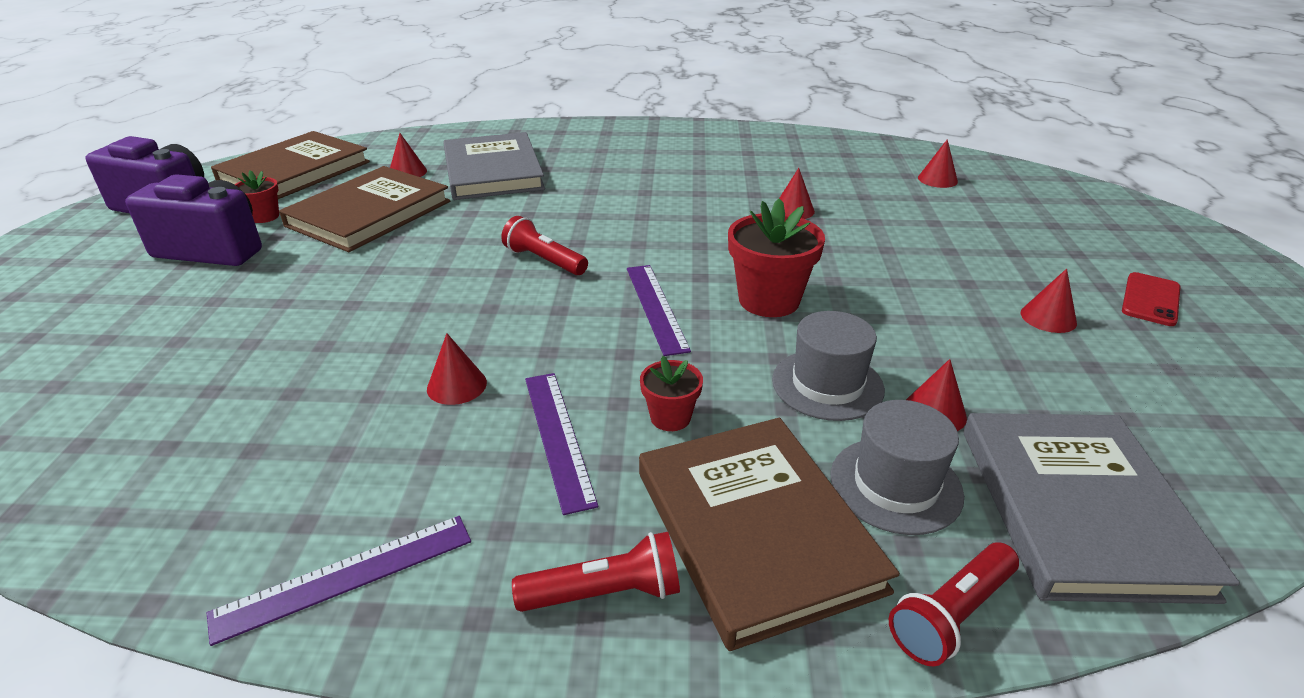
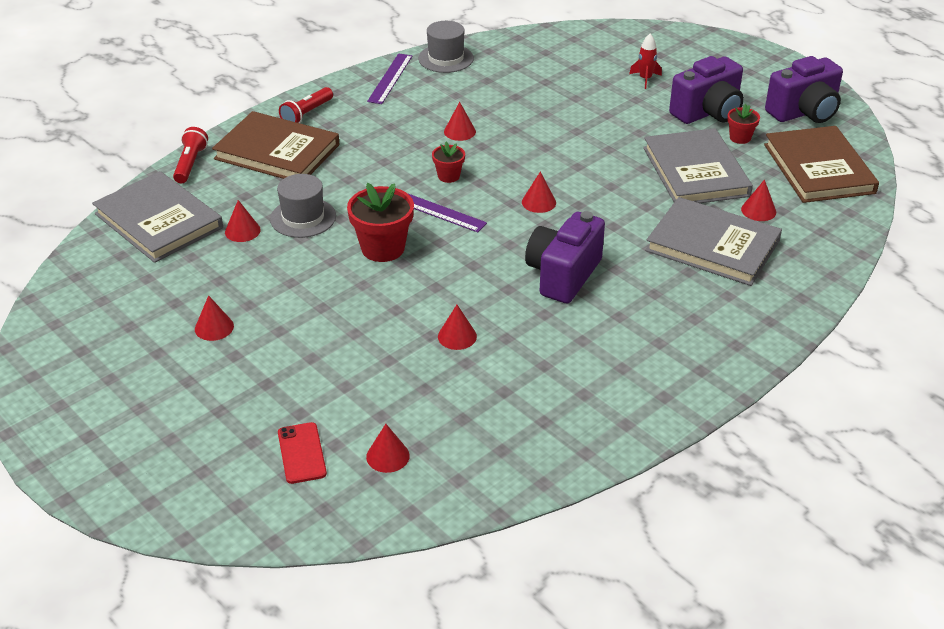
camera: 135 degrees right, 5 degrees up
(138, 317) = (645, 79): none -> red rocket
(369, 214) = (695, 172): brown book -> grey book
(544, 260) = (538, 202): red flashlight -> red cone
(558, 437) = (388, 138): purple ruler -> none
(638, 205) = (563, 275): none -> purple camera
(670, 417) = (354, 167): red flower pot -> red flower pot (448, 176)
(895, 485) = (237, 192): grey hat -> grey hat (446, 58)
(1151, 299) = (153, 384): red phone -> red phone (301, 453)

